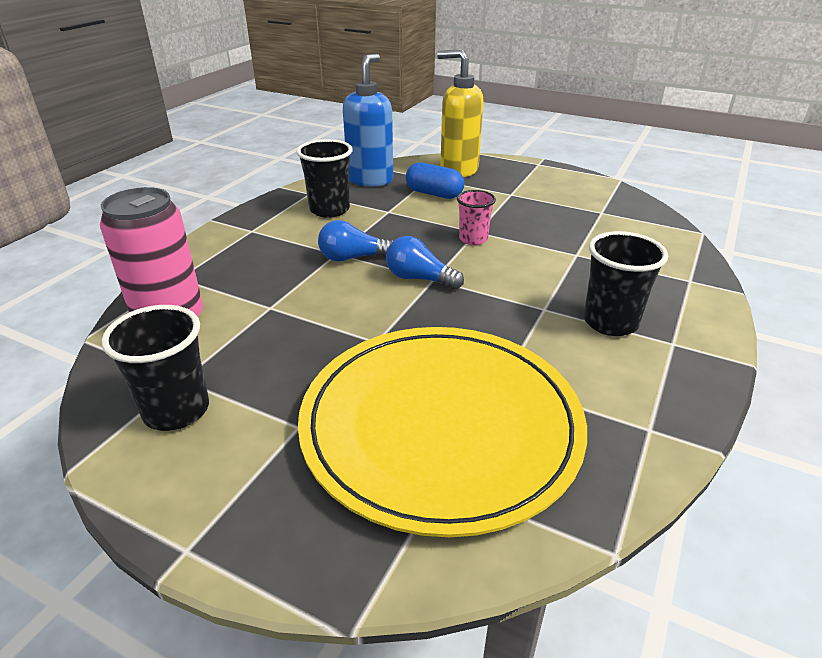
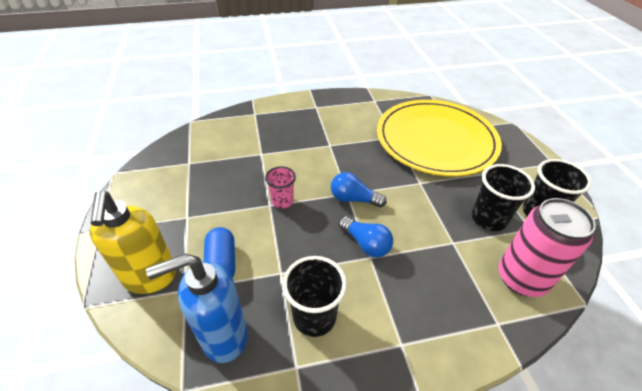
camera: 130 degrees left, 10 degrees up
(419, 279) = (353, 199): blue light bulb -> blue light bulb turned 120 degrees clockwise
(610, 322) = (319, 124): black cup -> black cup (488, 219)

